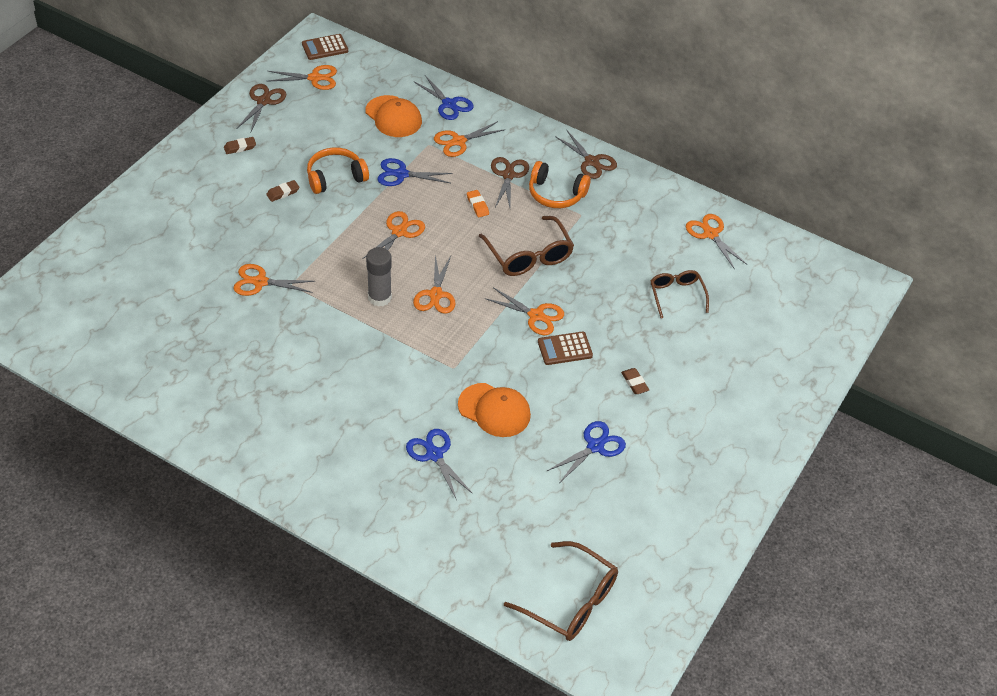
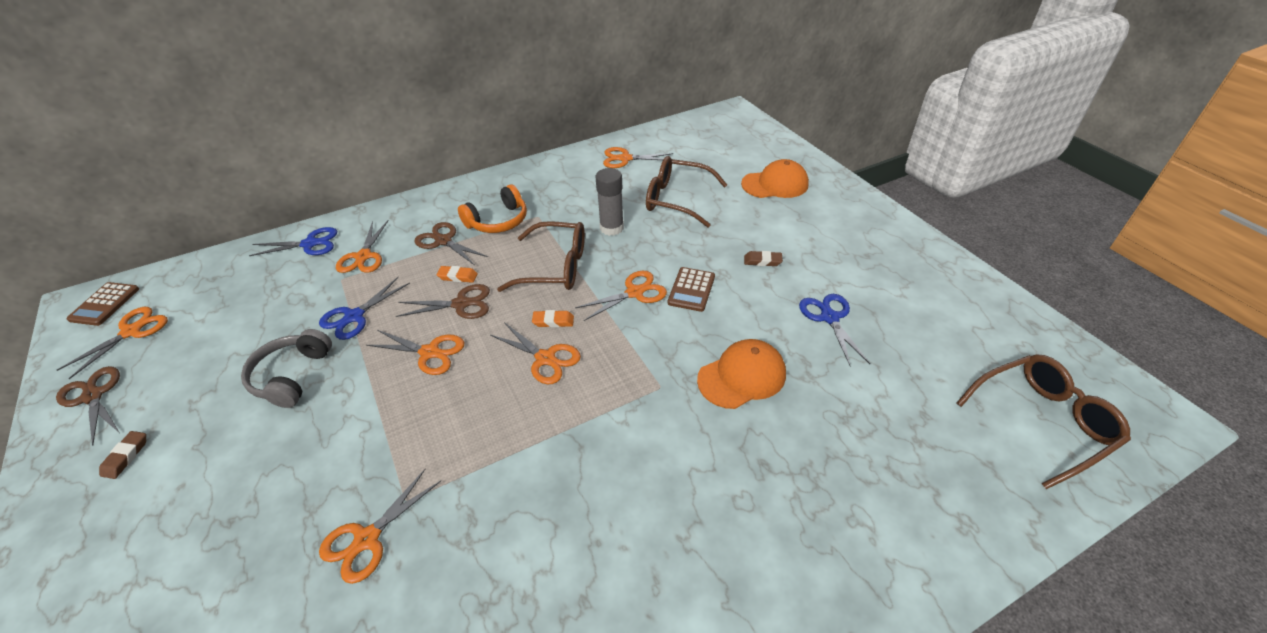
camera: 55 degrees left, 5 degrees down
(283, 193) = (253, 441): brown eraser -> none
(335, 177) = (292, 376): orange headphones -> grey headphones
(379, 297) = (507, 412): grey glue stick -> grey glue stick (611, 228)
(393, 117) = (272, 290): orange cap -> orange cap (775, 184)
(399, 232) = (430, 352): orange scissors -> orange scissors turned 135 degrees clockwise
(434, 455) = (782, 461): blue scissors -> none
(472, 282) = (553, 321): none -> orange eraser
(591, 161) = (484, 187): brown scissors -> brown scissors (461, 304)
(676, 295) = (676, 199): brown glasses -> brown glasses, size x1.54

